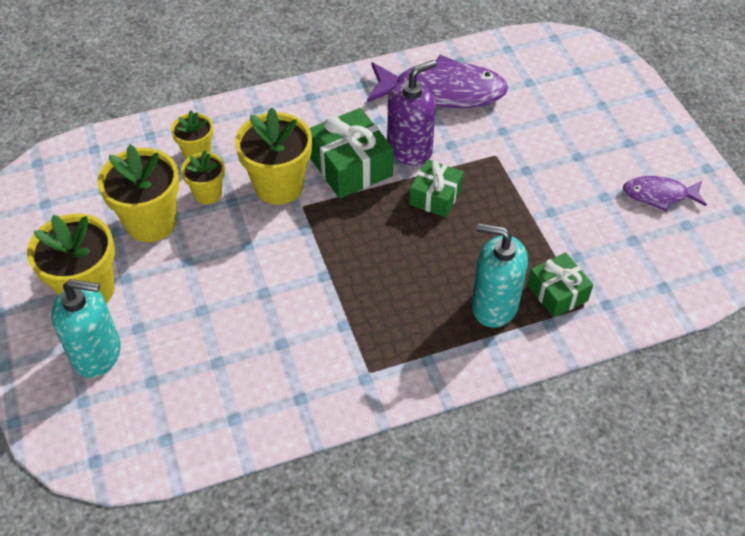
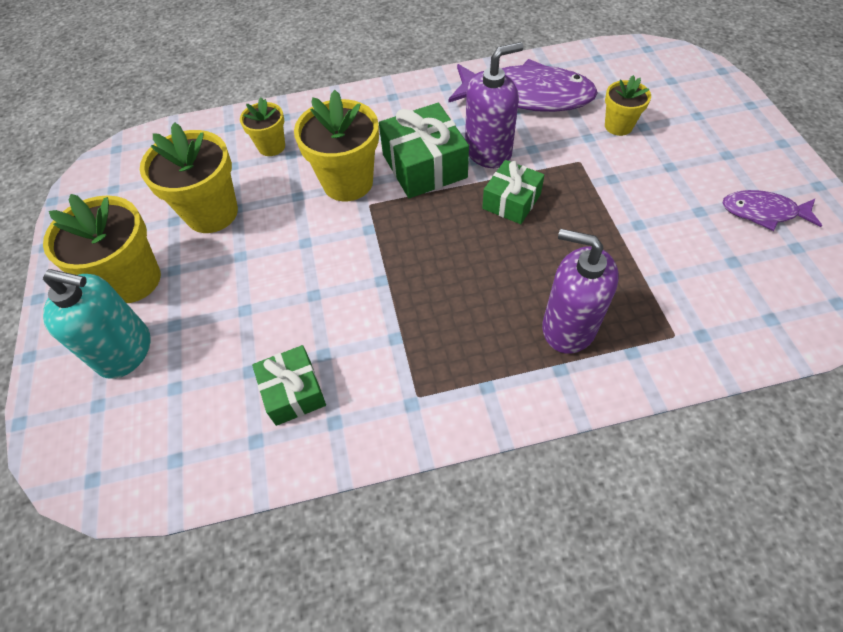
camera: 10 degrees right, 5 degrees up
(208, 193) = (274, 186): yellow flower pot -> yellow flower pot (618, 126)
(494, 305) = (568, 327): turquoise soap dispenser -> purple soap dispenser
(557, 293) = (643, 317): green gift -> green gift (293, 392)

